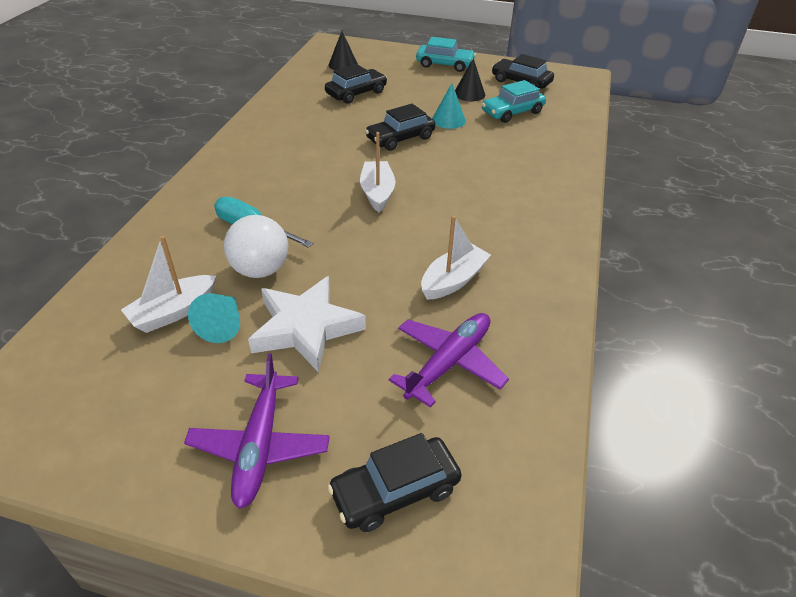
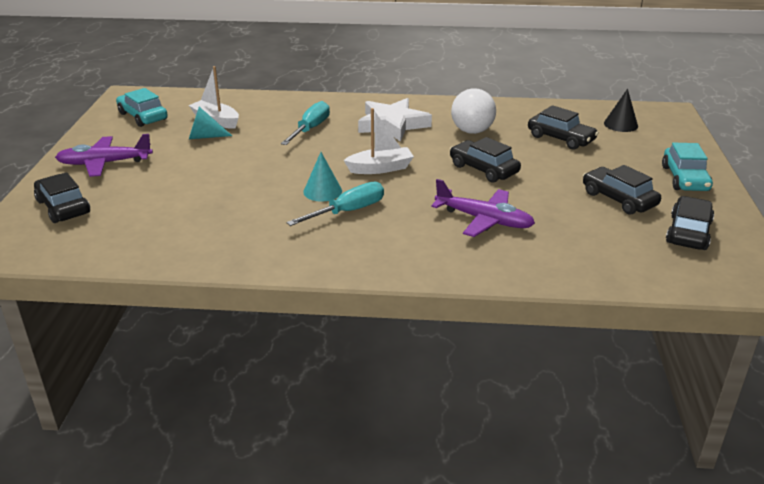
camera: 80 degrees right, 10 degrees down
(260, 270) = (263, 139): white ball -> white ball (472, 131)
(306, 327) = (204, 162): white star -> white star (392, 124)
(448, 120) = (542, 191): turquoise cone -> turquoise cone (322, 191)
(449, 363) = (169, 217): purple plane -> purple plane (483, 220)
(453, 280) = (264, 212): white boat -> none
(463, 223) = (348, 211): none -> turquoise screwdriver
(469, 94) = (618, 199): black cone -> black car
(512, 112) = (594, 229): turquoise car -> turquoise car (143, 116)

